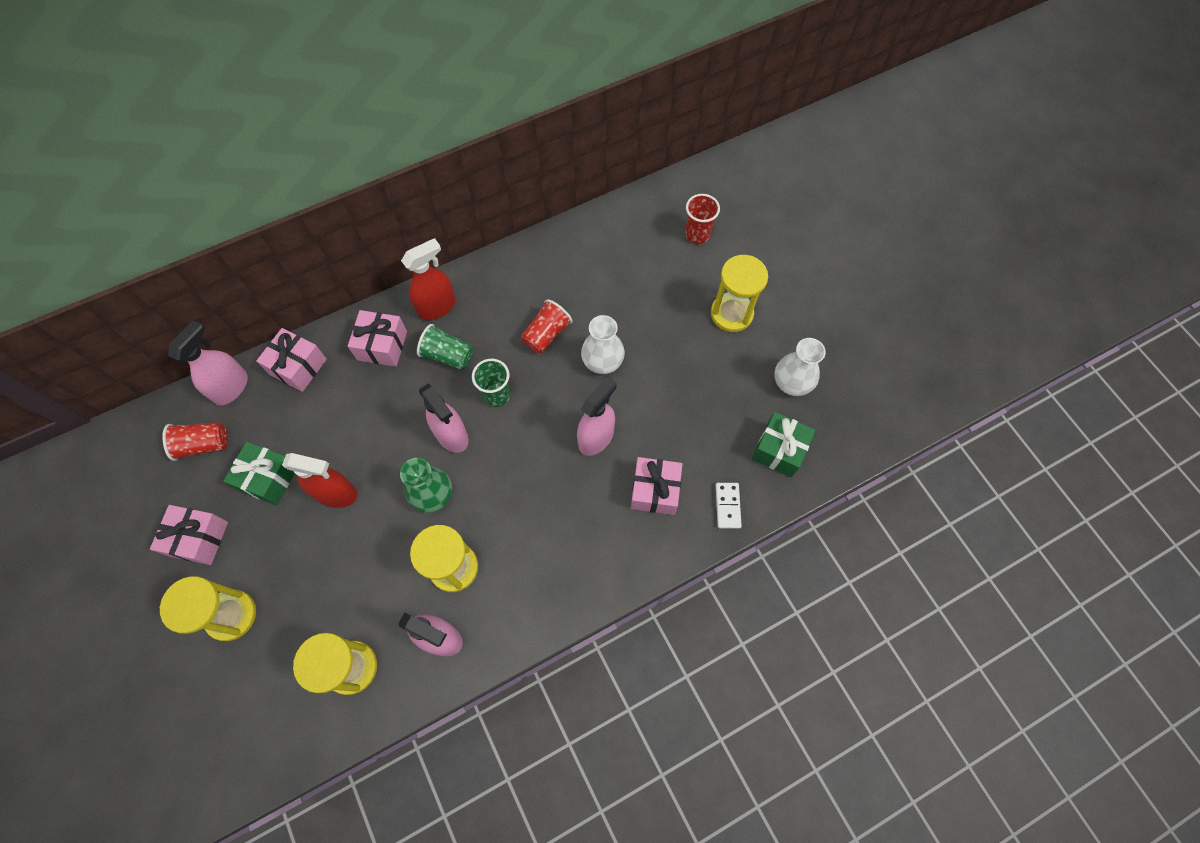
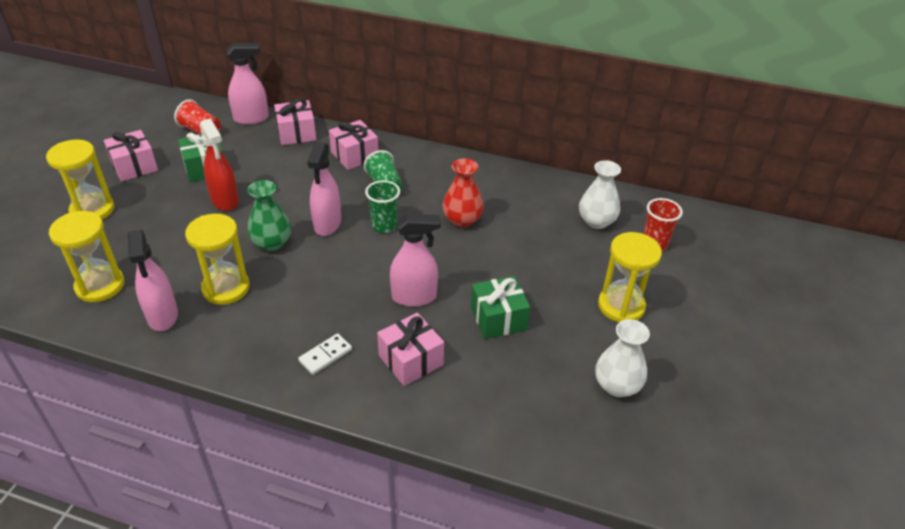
camera: 45 degrees right, 25 degrees down
(437, 307) = (413, 160): red spray bottle -> none
(546, 334) = (462, 220): red cup -> red vase
(602, 361) = (480, 260): white vase -> white vase (596, 221)
(728, 506) = (452, 417): white domino -> white domino (325, 355)
(779, 450) = (545, 419): green gift -> green gift (498, 318)

